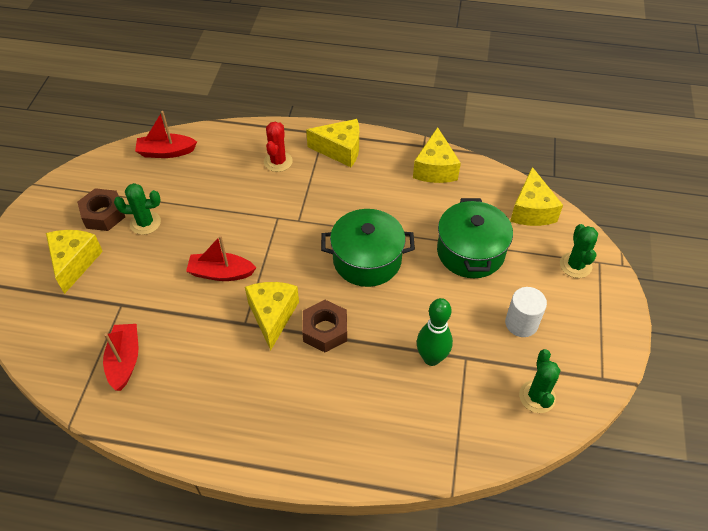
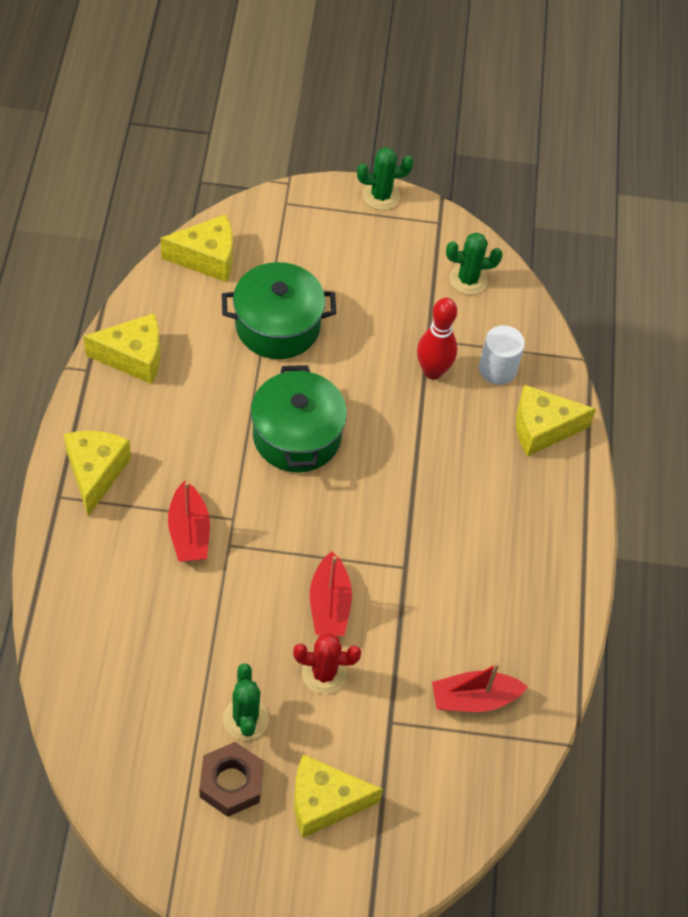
camera: 100 degrees left, 5 degrees up
(166, 152) = (96, 716): red boat -> red boat (189, 532)
(272, 316) = (391, 537): yellow cheese -> yellow cheese (542, 429)
(278, 161) = (119, 553): red cactus -> red cactus (324, 673)
(325, 330) = (406, 478): brown nut -> none
(431, 358) = (432, 371): green bowling pin -> red bowling pin
(521, 323) = (378, 284): white cylinder -> white cylinder (497, 369)
(575, 265) = (292, 225): green cactus -> green cactus (381, 196)

